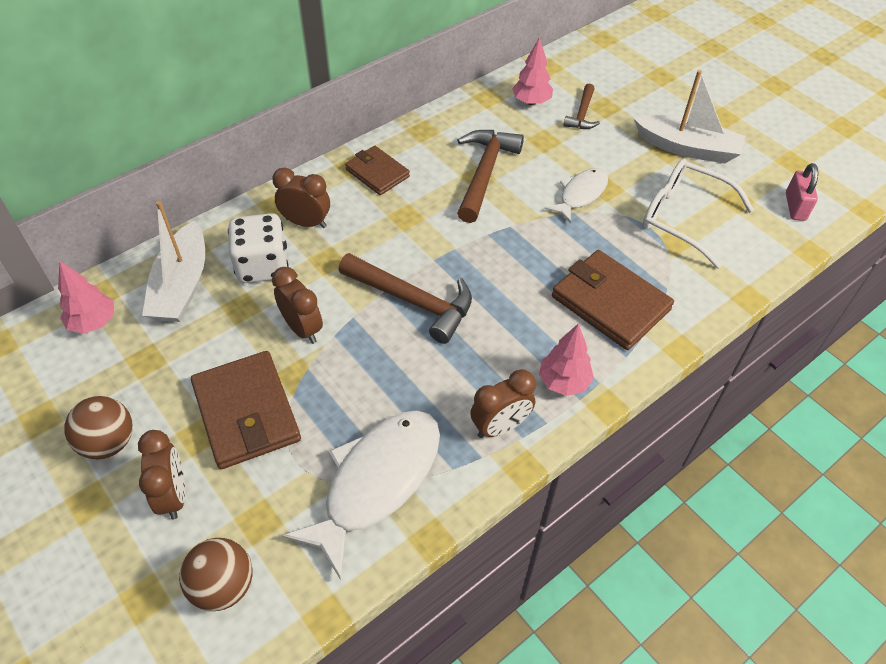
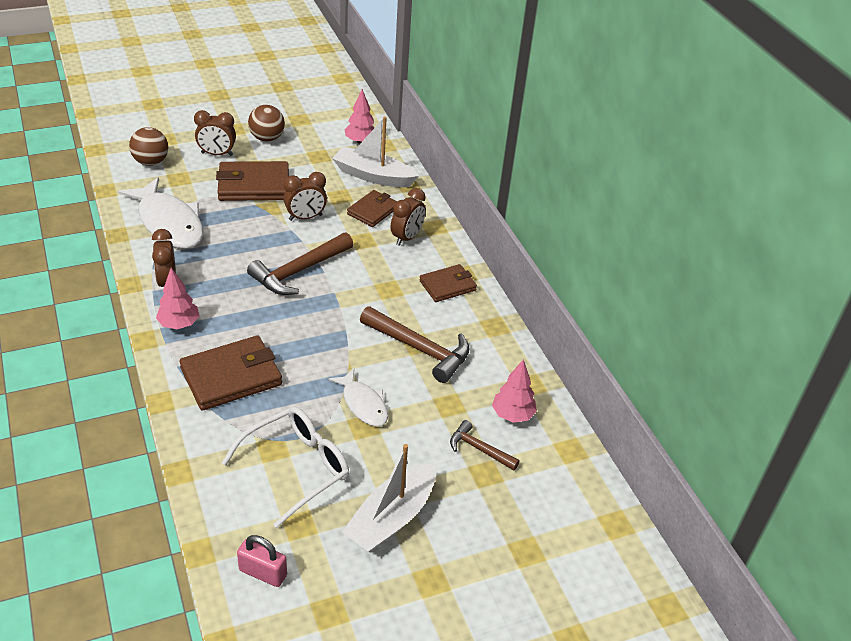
camera: 105 degrees right, 10 degrees down
(262, 266) = (373, 211): white dice -> brown wallet

